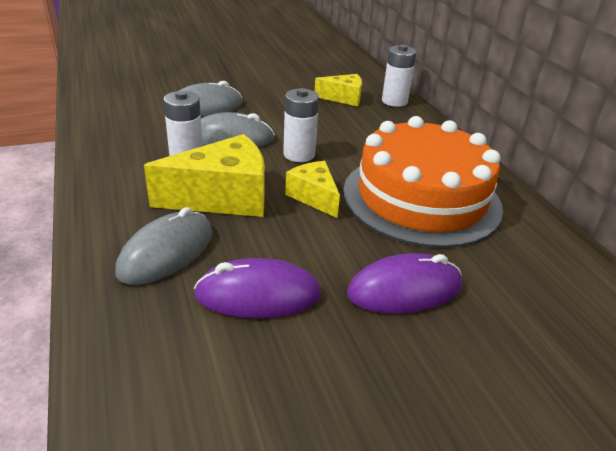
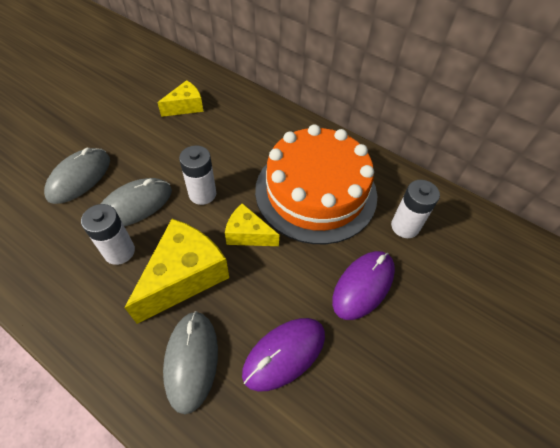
camera: 35 degrees left, 20 degrees up
(394, 101) = (226, 91): white battery -> white battery (405, 226)

